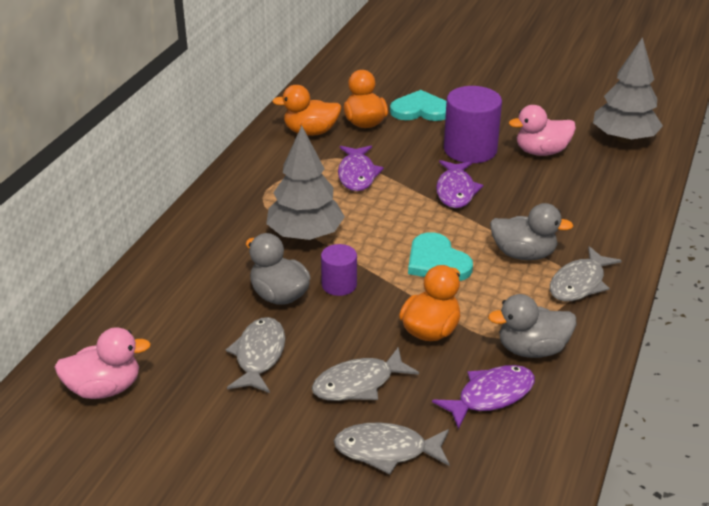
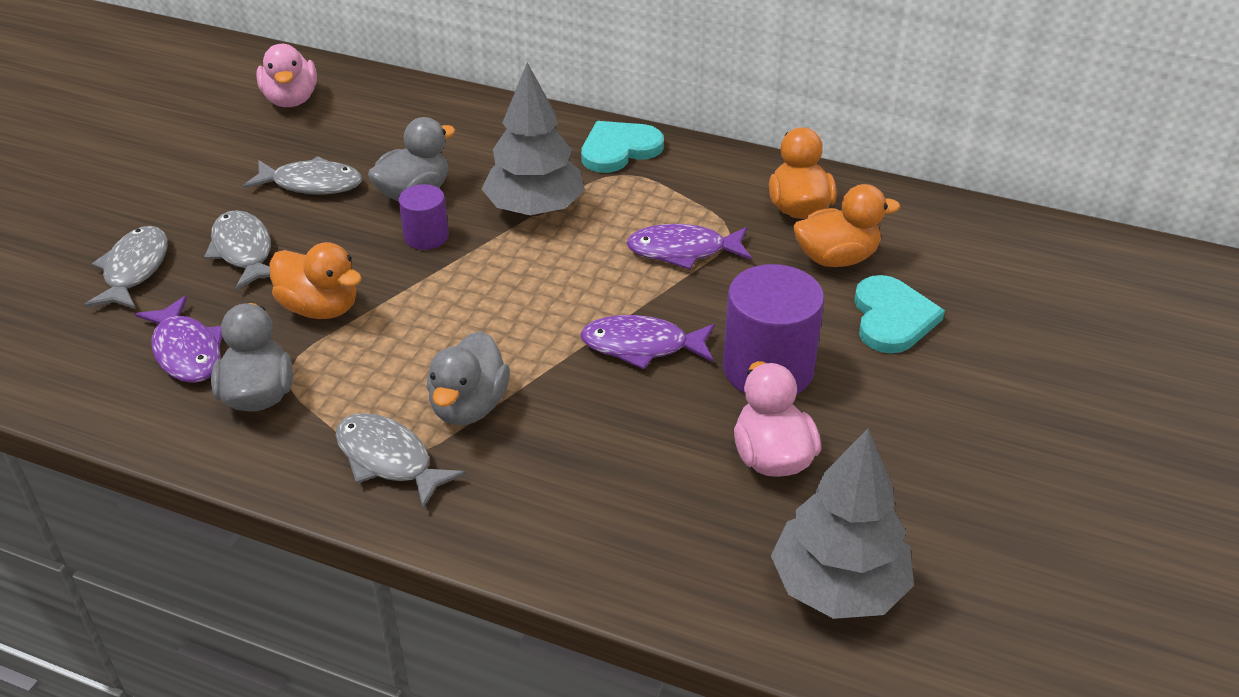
camera: 90 degrees right, 5 degrees up
(437, 262) = (462, 319): turquoise heart -> turquoise heart (619, 149)

